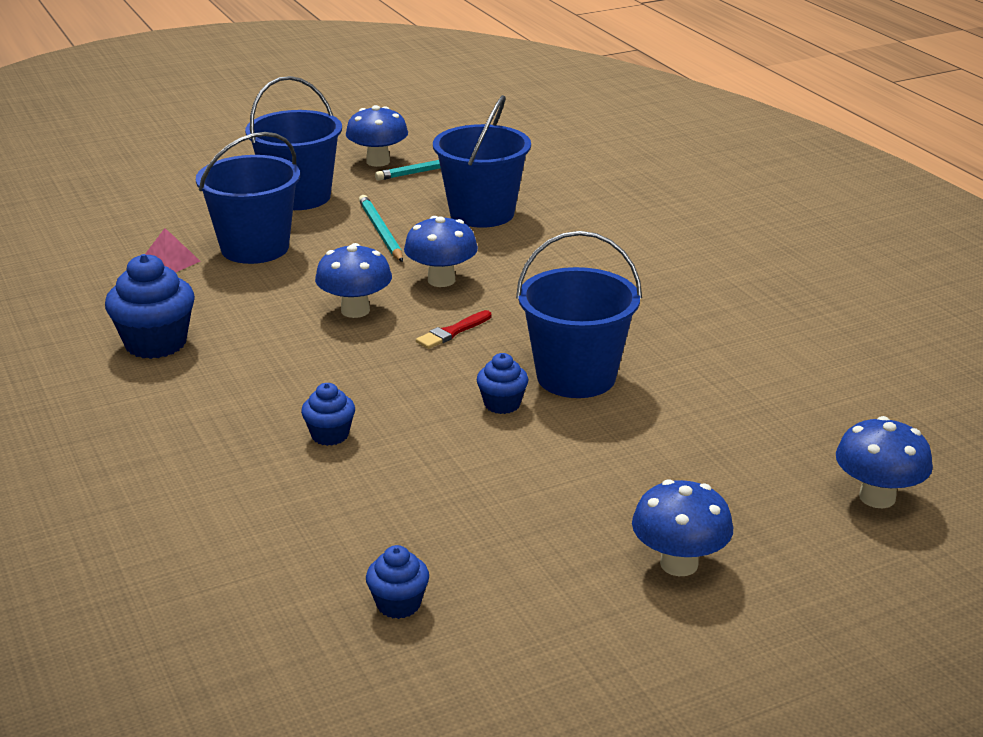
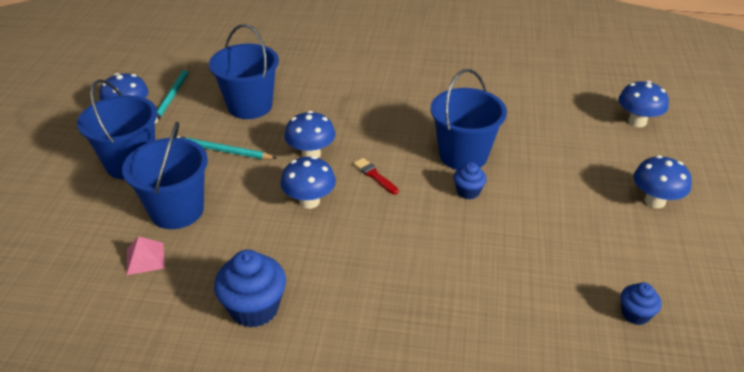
camera: 55 degrees left, 10 degrees up
(330, 435) = (444, 271): blue cupcake -> none
(452, 332) = (374, 175): red brush -> red brush turned 150 degrees clockwise

